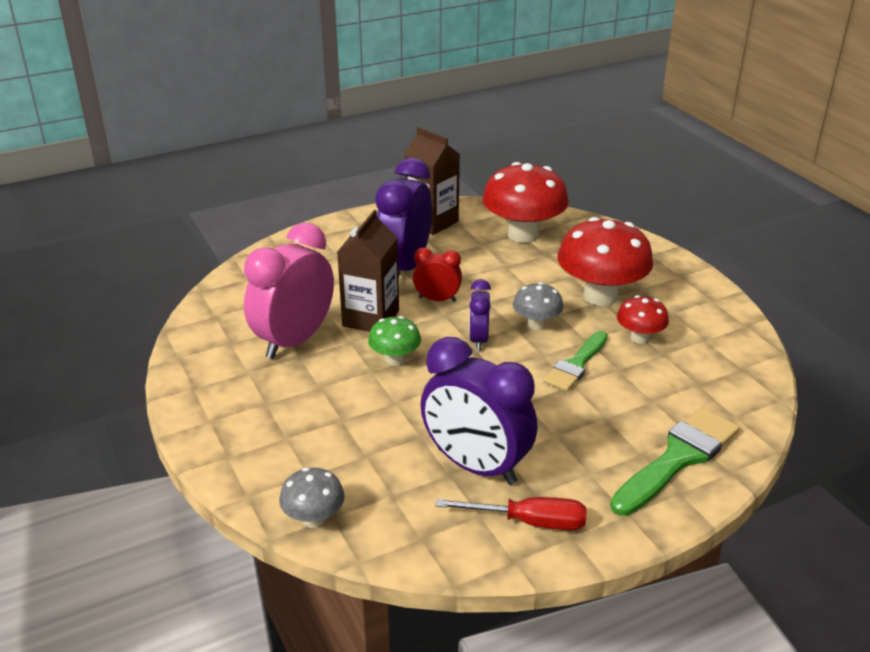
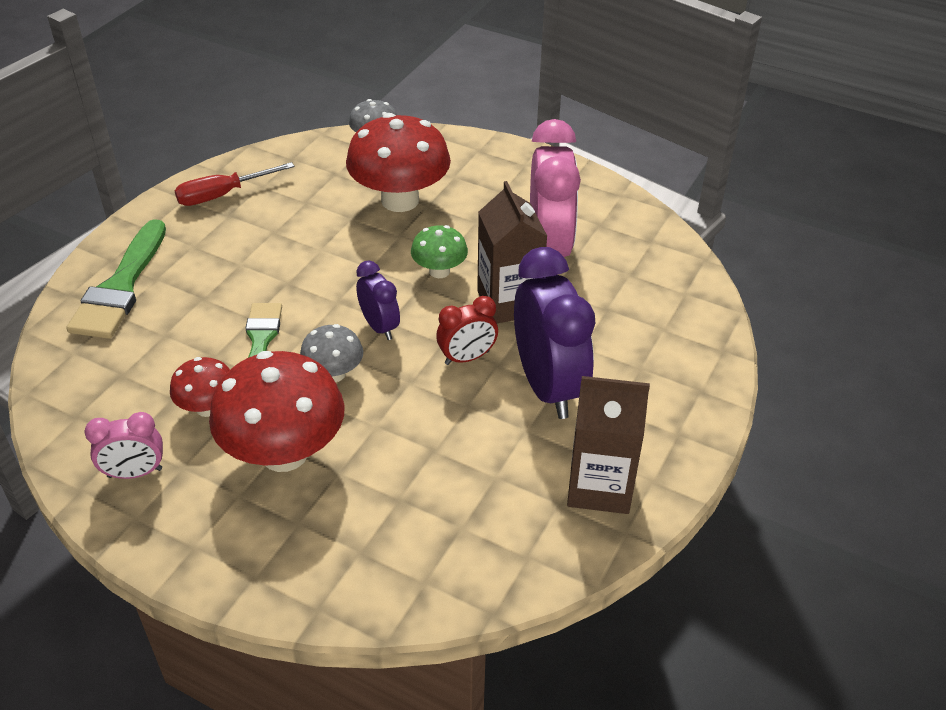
camera: 145 degrees right, 10 degrees up
(476, 466) = (289, 214): purple clock -> none
(523, 234) = (458, 525): red mushroom -> red mushroom (400, 200)
(706, 320) = (135, 473): none -> pink clock

